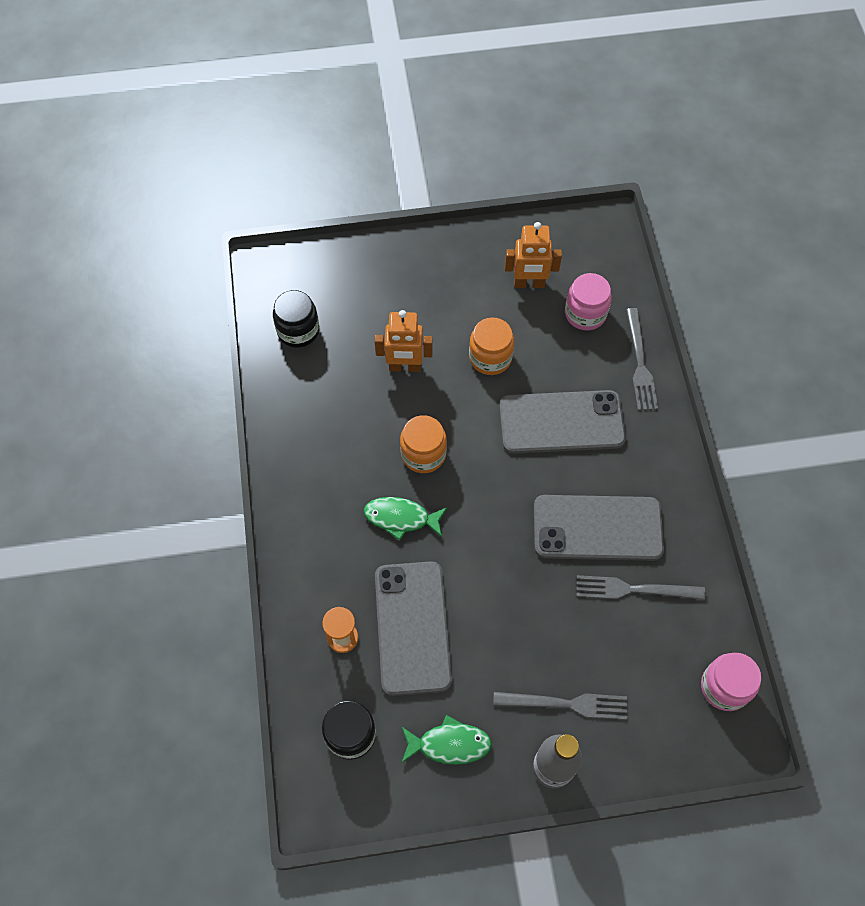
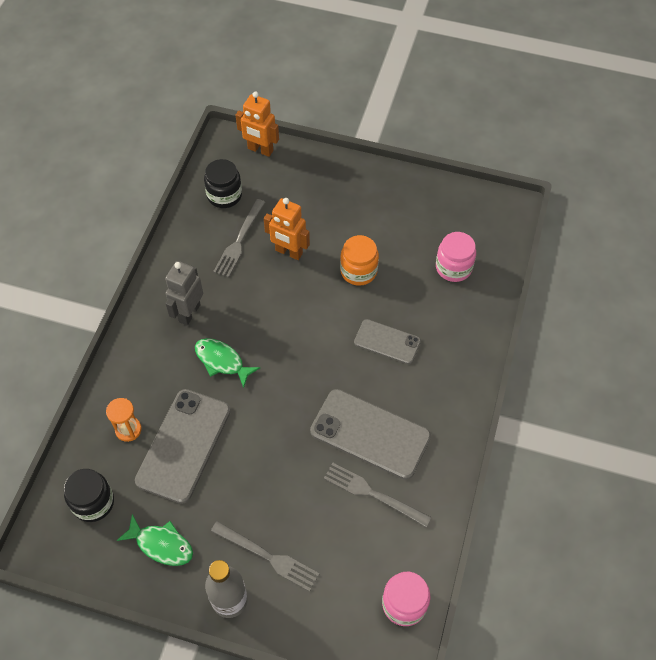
camera: 25 degrees right, 5 degrees down
(335, 480) = (189, 313): none -> grey robot
(423, 454) = (266, 321): orange jar -> none
(529, 284) = (421, 228): orange robot -> orange robot (260, 150)
(561, 422) = (387, 342): grey phone -> grey phone, size x0.59
(640, 363) = (477, 322): grey fork -> grey fork (239, 241)

